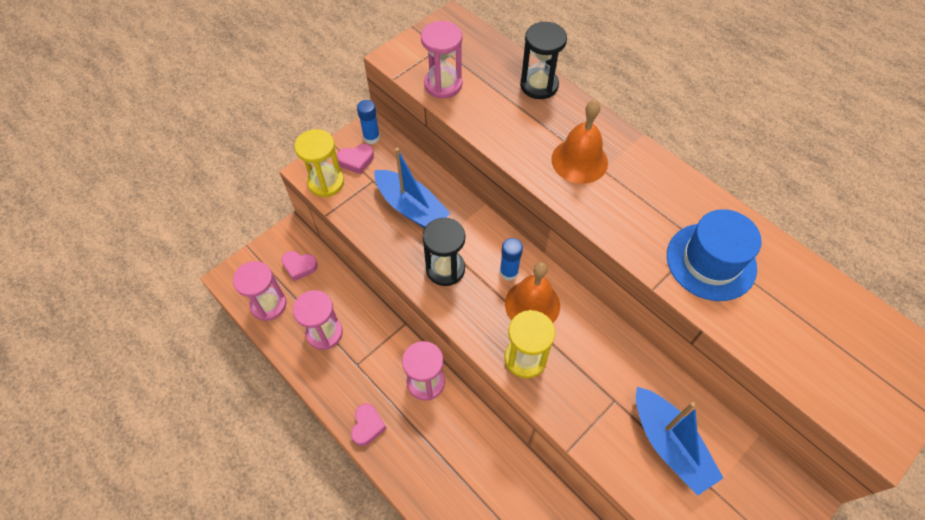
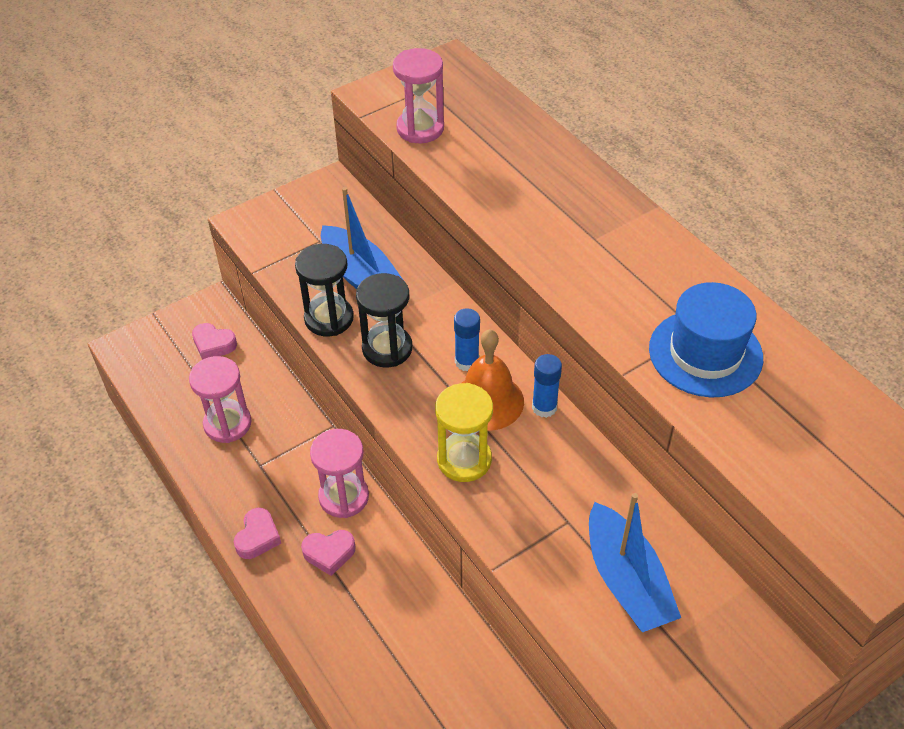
camera: 10 degrees right, 10 degrees down
(268, 304) = (165, 383): pink hourglass -> none
(326, 182) = (262, 237): yellow hourglass -> none
(356, 161) = (305, 217): pink heart -> pink heart (329, 553)
(371, 137) = (330, 193): blue glue stick -> blue glue stick (544, 407)
(539, 85) = (539, 141): black hourglass -> black hourglass (329, 318)
(579, 160) = (568, 227): orange bell -> none

